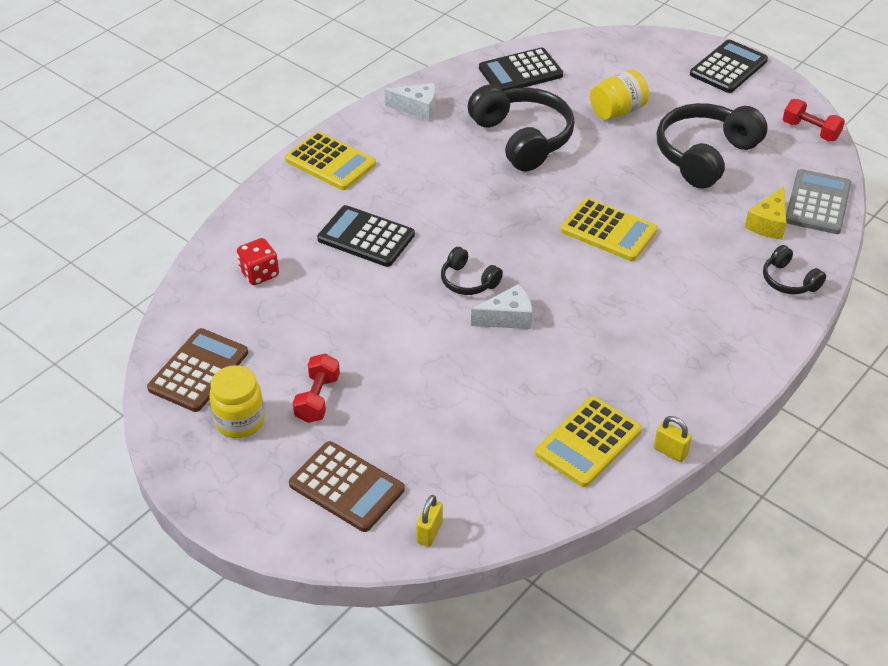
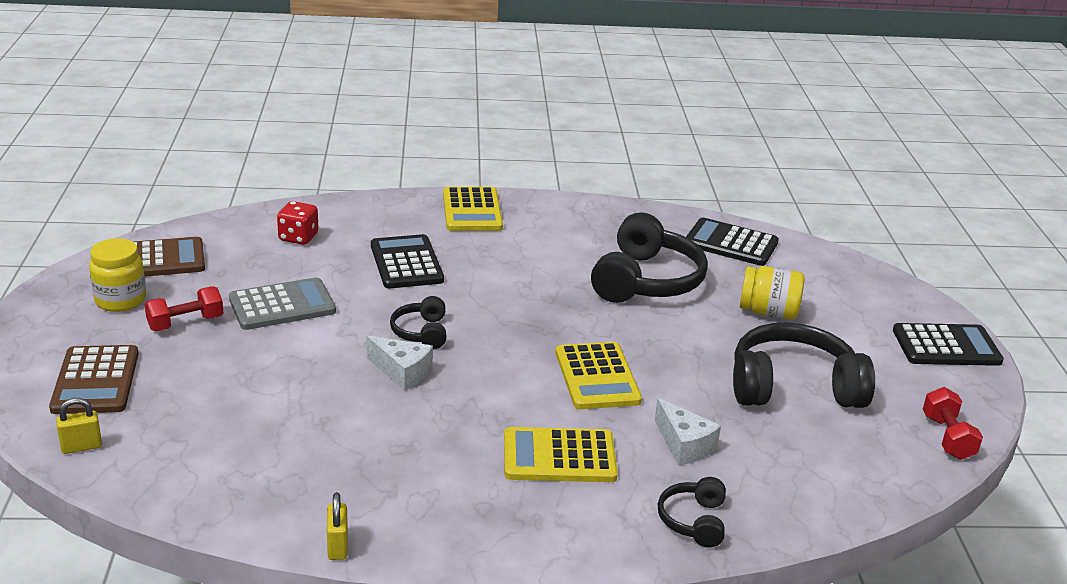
camera: 45 degrees right, 15 degrees down
(417, 108) = (599, 218): white cheese -> white cheese (684, 445)
(588, 442) = (293, 487): yellow calculator -> yellow calculator (559, 456)
(768, 223) = (759, 470): yellow cheese -> none
(818, 203) = (845, 490): grey calculator -> grey calculator (282, 305)

